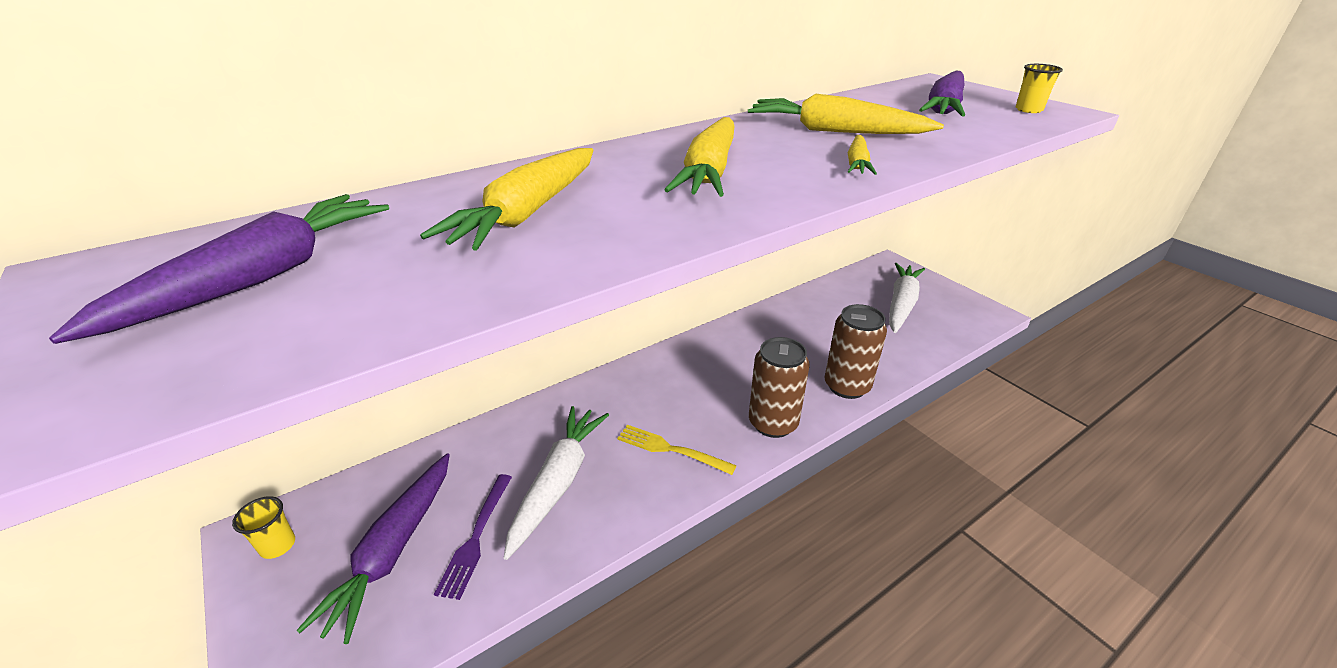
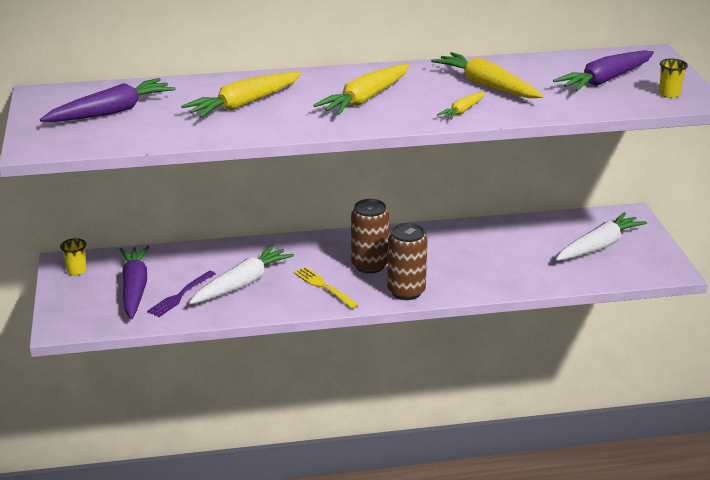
camera: 25 degrees right, 5 degrees down
(394, 550) = (134, 288): purple carrot -> purple carrot turned 135 degrees clockwise
(846, 386) = (484, 286): brown can -> brown can (369, 265)

